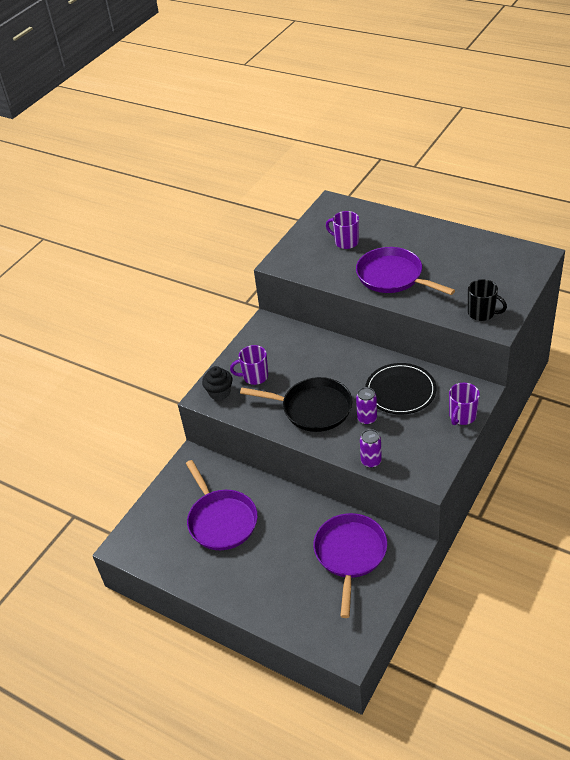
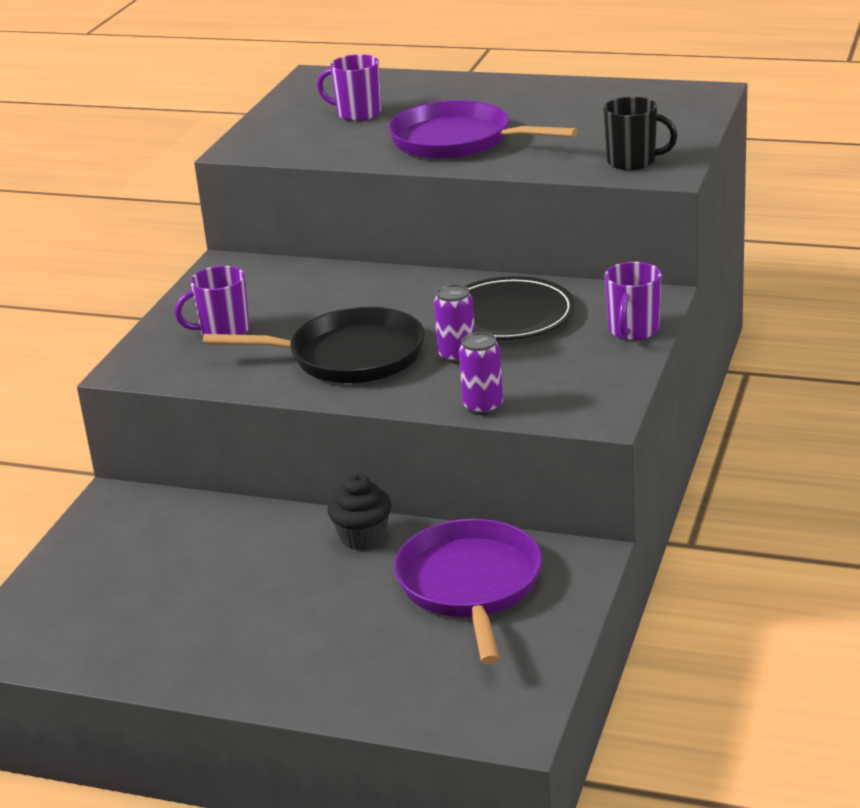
camera: 15 degrees left, 15 degrees down
(219, 393) = (159, 360): black cupcake -> black cupcake (362, 537)
(221, 520) = (195, 577): purple pan -> none

